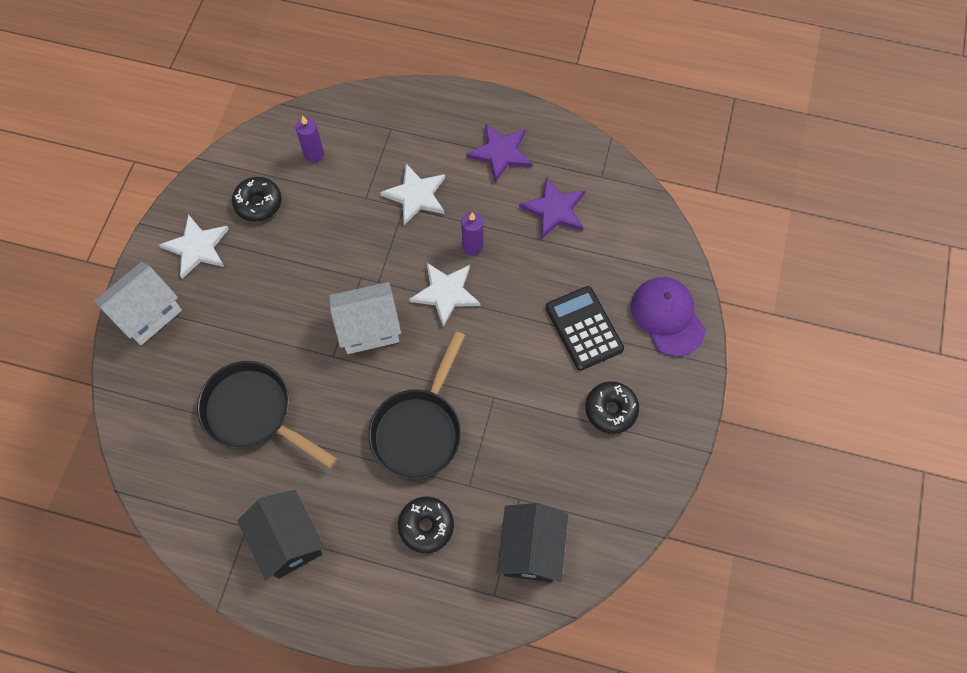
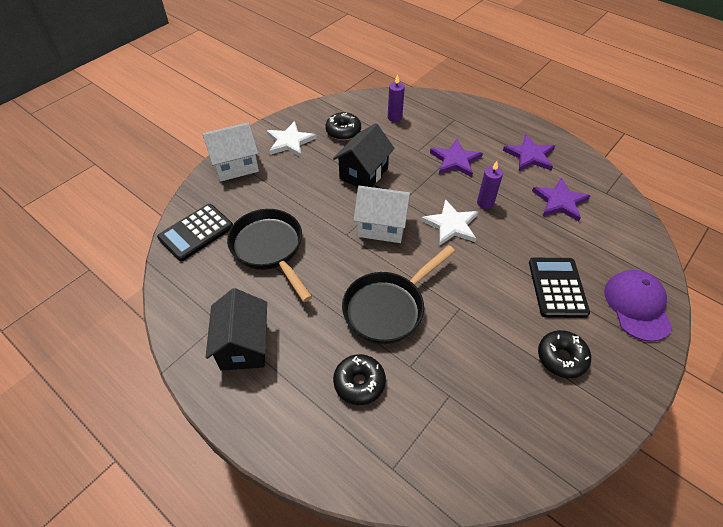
camera: 25 degrees right, 15 degrees down
(153, 429) = (196, 232): none -> black calculator
(416, 195) = (455, 160): white star -> purple star
(531, 549) = (444, 443): black house -> black house (364, 173)

